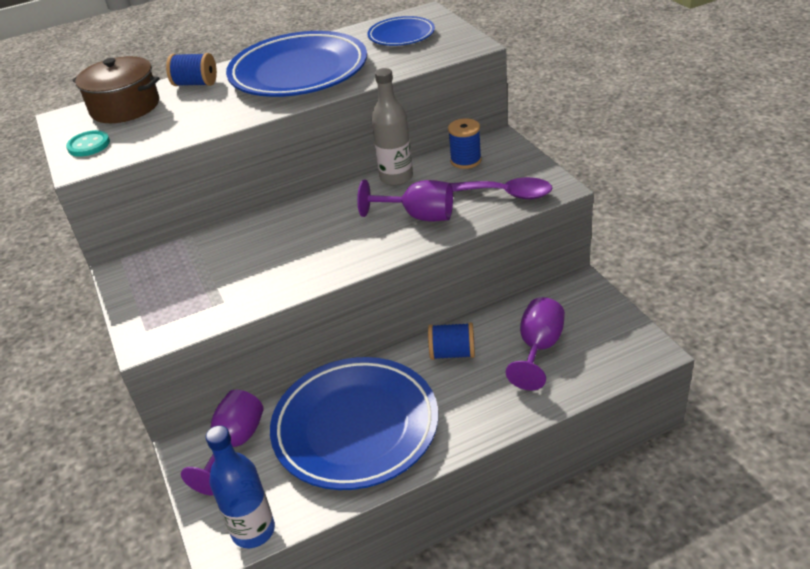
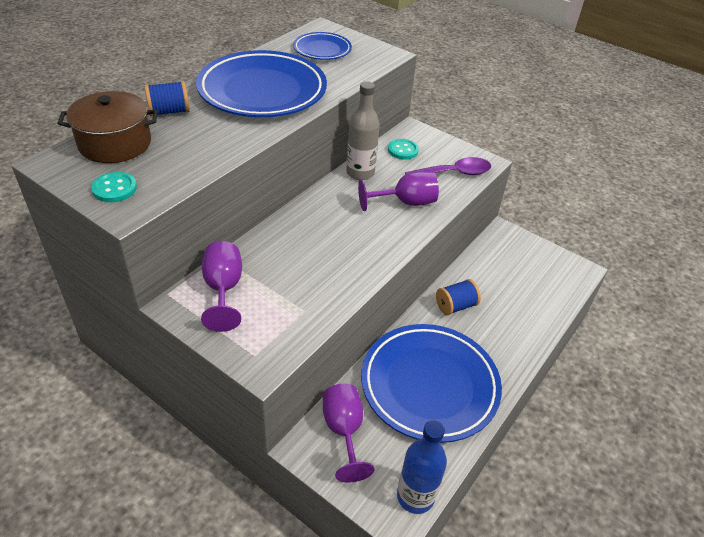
camera: 35 degrees left, 5 degrees up
(466, 160) = (403, 150): blue spool -> turquoise button
(538, 348) = (511, 286): purple goblet -> purple goblet (223, 289)

